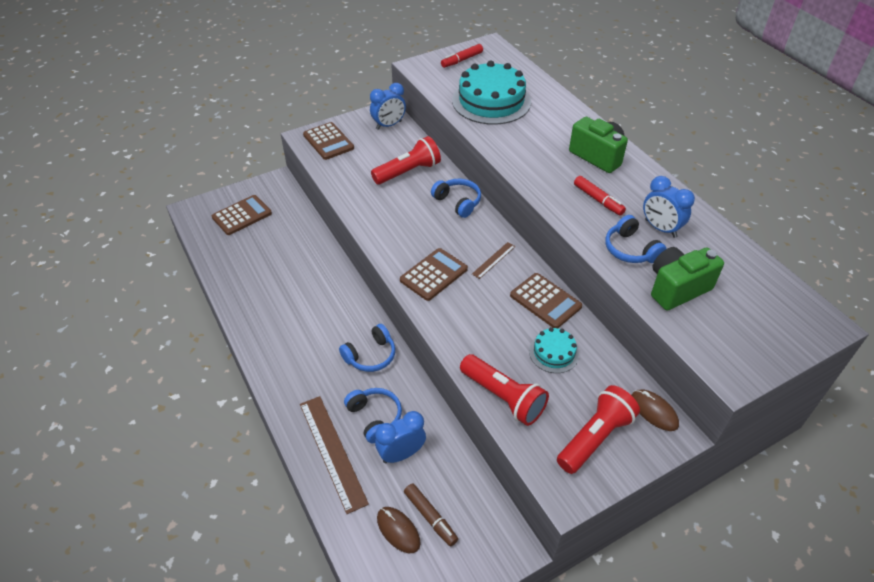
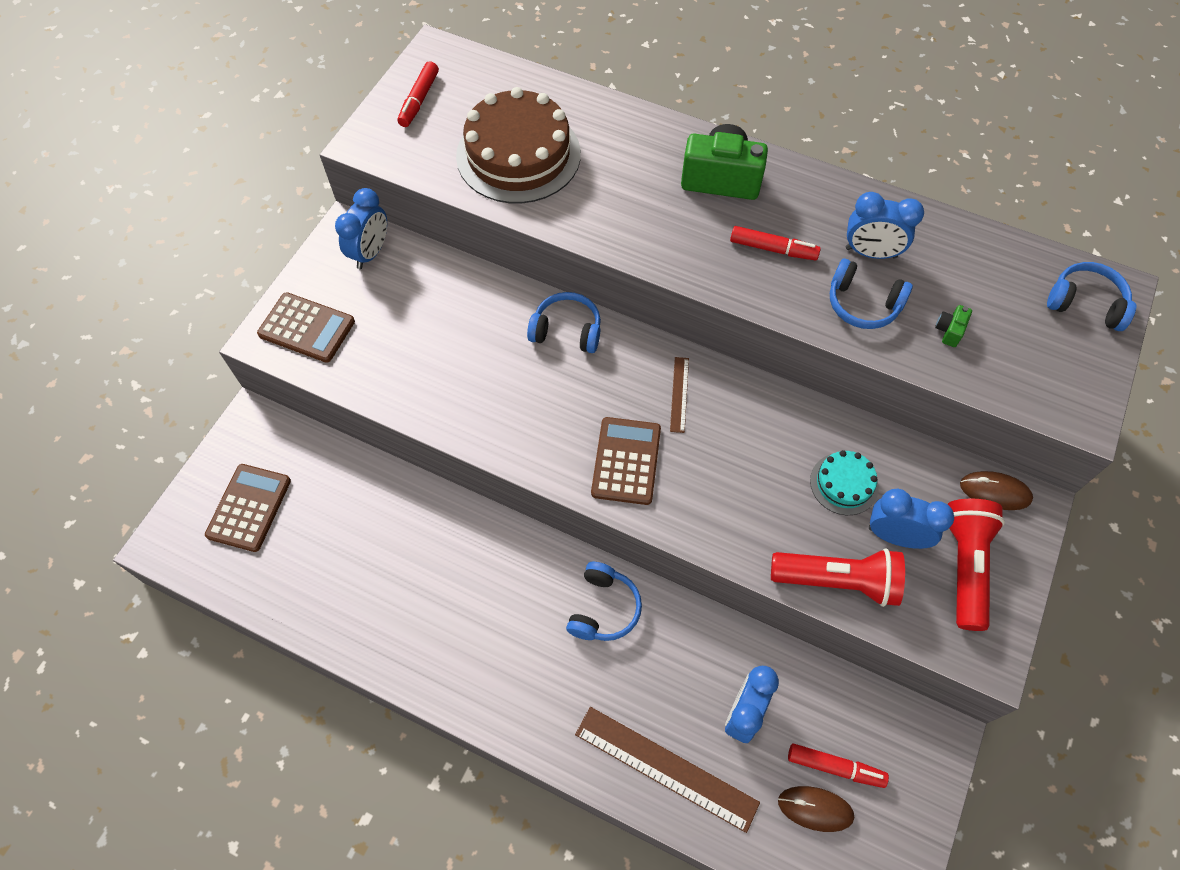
camera: 35 degrees left, 15 degrees up
(375, 417) = (676, 688): blue headphones -> blue headphones (1085, 303)
(408, 172) = (463, 318): red flashlight -> none
(430, 517) = (835, 767): brown marker -> red marker
(491, 101) = (518, 155): turquoise cake -> brown cake
(545, 301) = (782, 417): brown calculator -> none
(562, 396) = (895, 536): none -> blue clock
(677, 288) = (949, 331): green camera -> green camera, size x0.42

